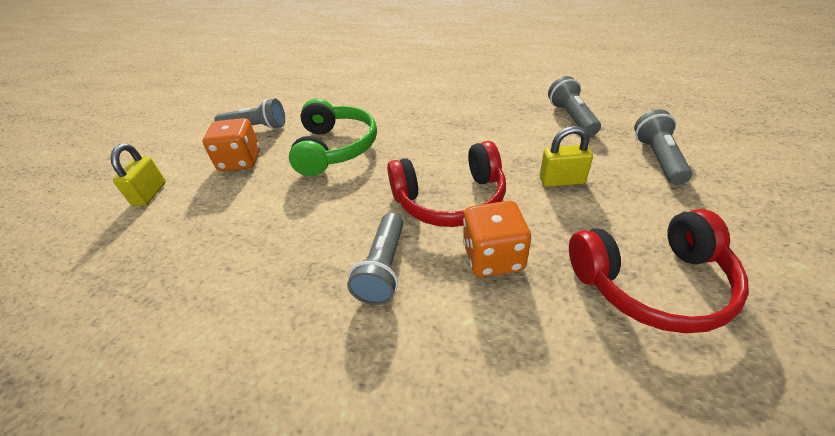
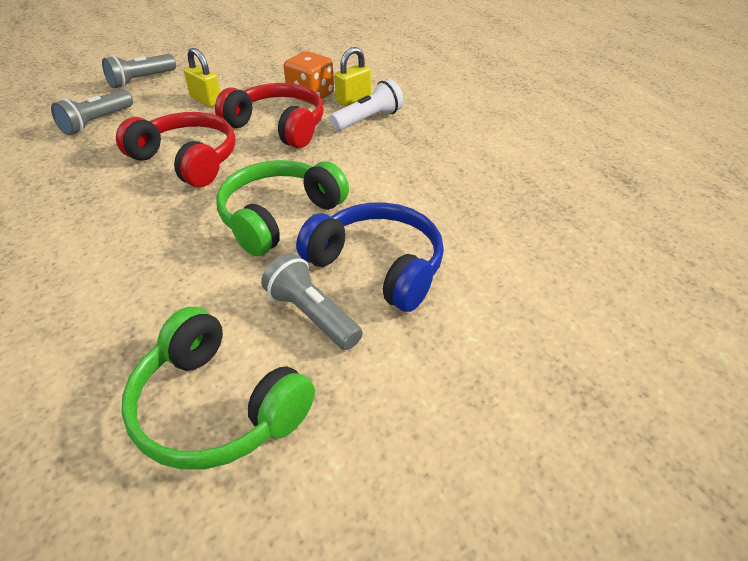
camera: 140 degrees left, 0 degrees up
(150, 194) = (499, 285): yellow padlock -> yellow padlock (353, 99)
(240, 161) = (377, 266): orange dice -> blue headphones
(264, 94) = (217, 407): none -> green headphones
(384, 268) = (368, 119): grey flashlight -> white flashlight
(651, 283) = (272, 60): red headphones -> red headphones (187, 160)

